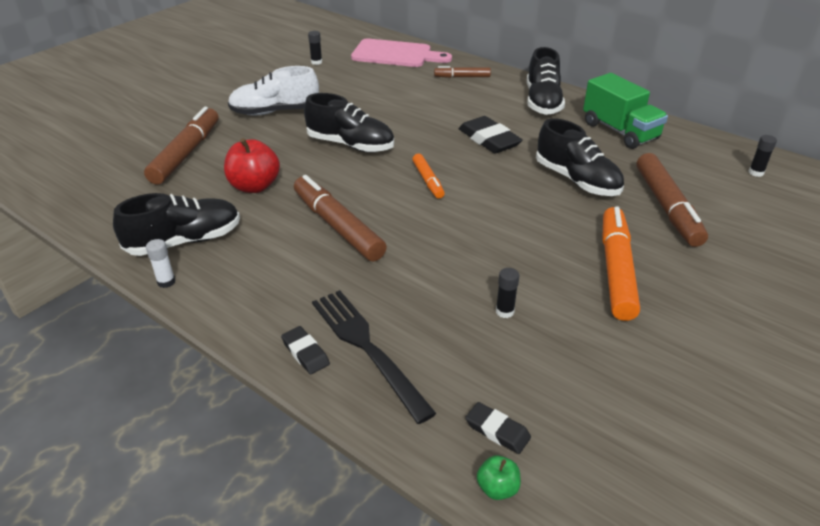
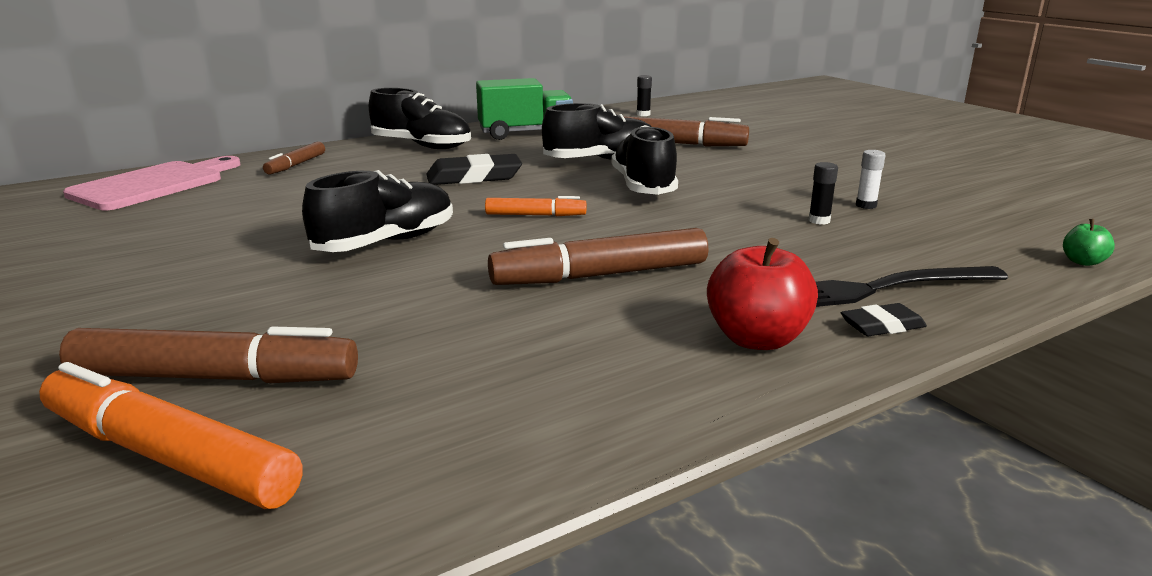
camera: 70 degrees left, 15 degrees down
(166, 282) = (673, 425): white glue stick -> white glue stick (866, 205)
(184, 241) = (551, 398): black shoe -> black shoe (643, 186)
(186, 153) = (215, 377): brown marker -> brown marker turned 150 degrees clockwise
(254, 186) = (427, 321): red apple -> red apple (757, 339)
(275, 112) = (186, 281): white shoe -> none
(316, 62) = (60, 233): black glue stick -> none
(497, 431) = (1004, 250): black eraser -> none
(616, 270) = (765, 174): orange marker -> orange marker (167, 457)

